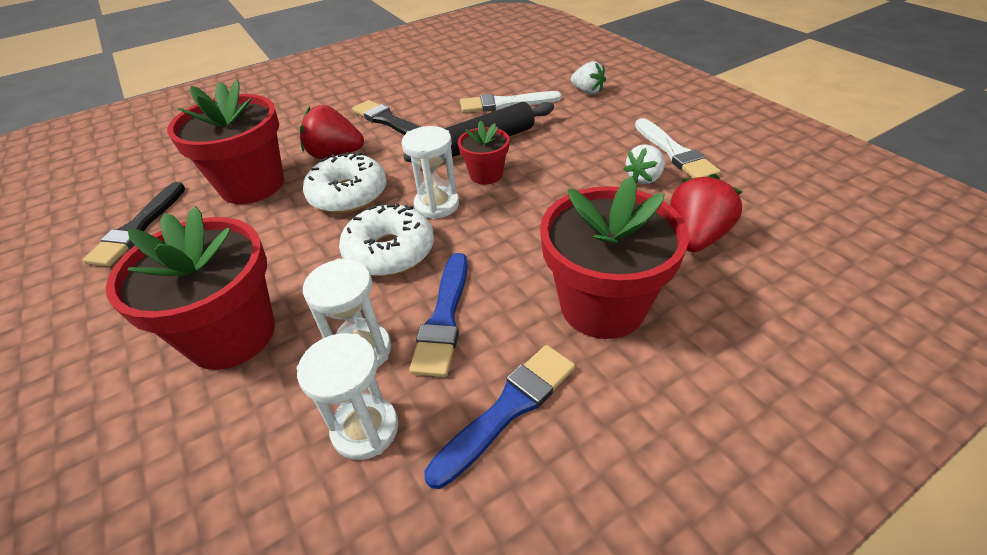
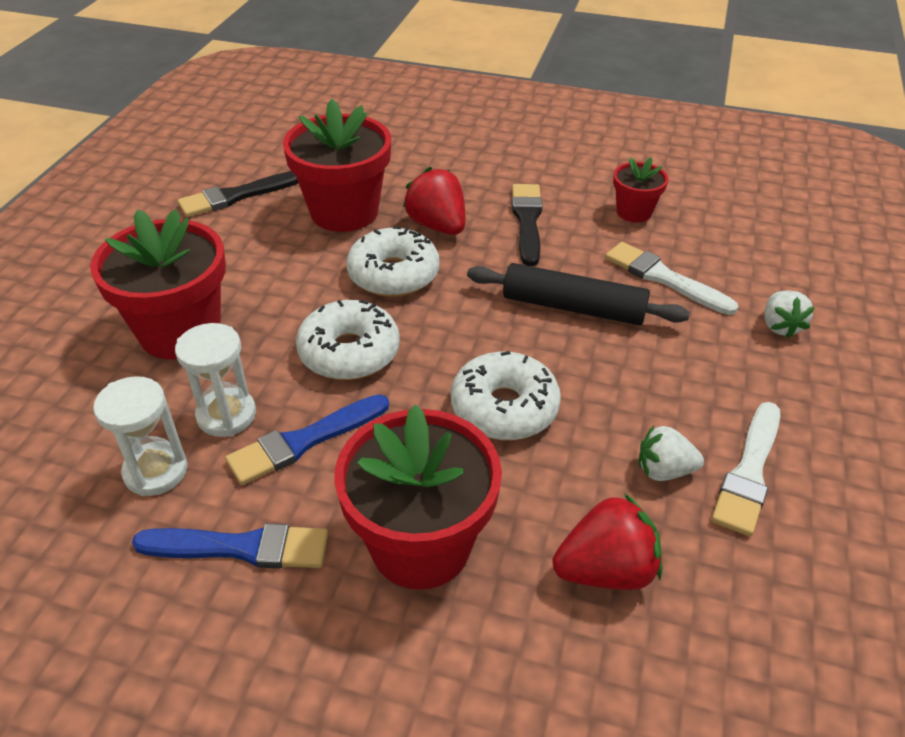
camera: 45 degrees right, 0 degrees up
(437, 205) = (441, 339): white hourglass -> none
(486, 175) = (524, 343): red flower pot -> red flower pot (634, 212)
(528, 210) = (504, 408): none -> white donut

